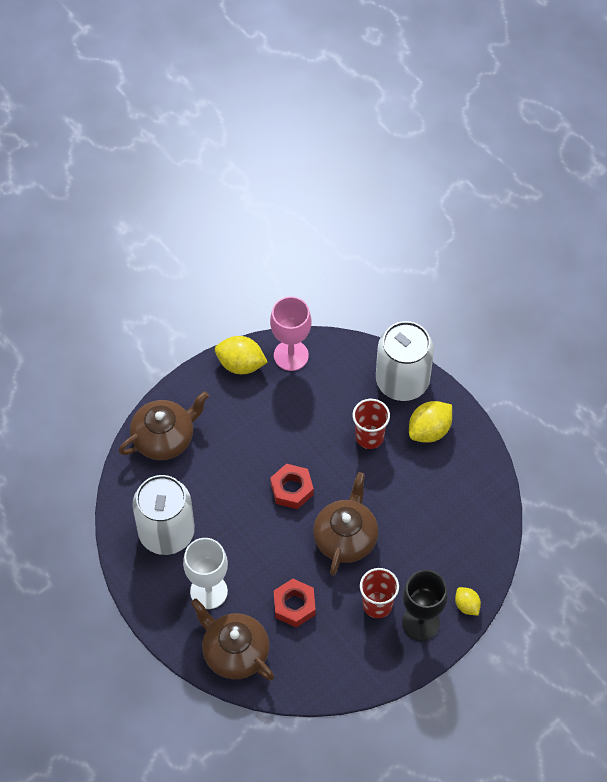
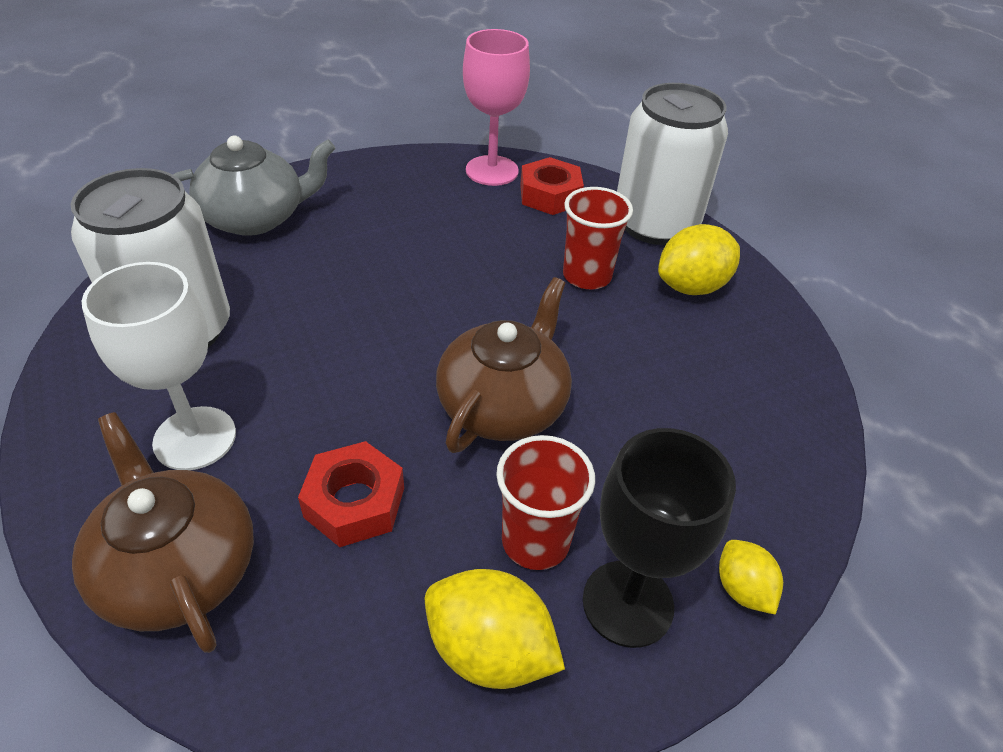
camera: 10 degrees right, 15 degrees down
(164, 438) = (256, 218): brown teapot -> grey teapot
(241, 364) = (414, 166): yellow lemon -> yellow lemon (489, 650)
(292, 489) = (429, 316): red nut -> red nut (550, 195)

